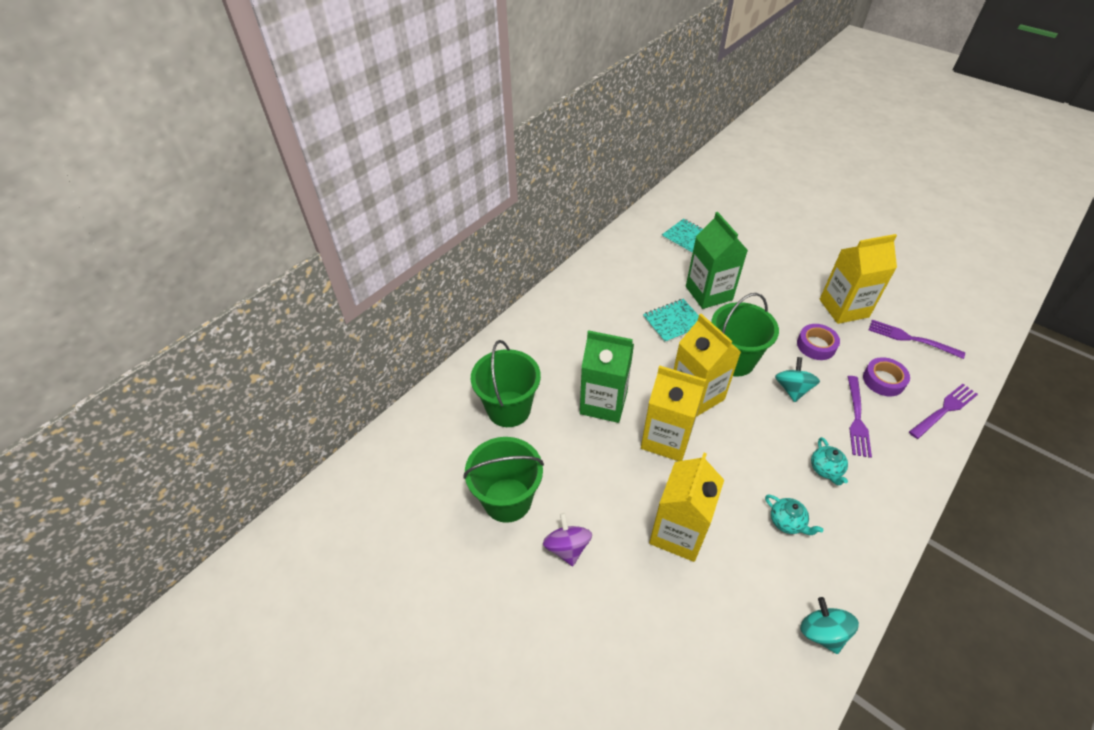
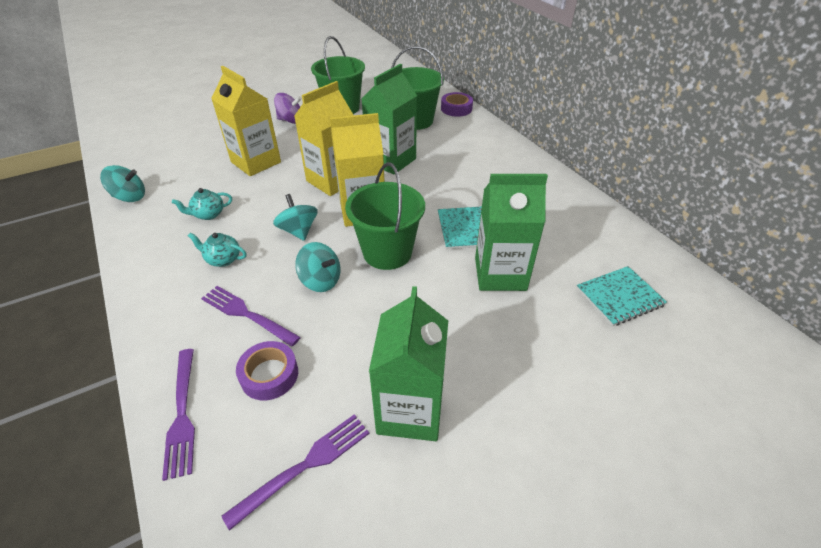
camera: 110 degrees right, 5 degrees down
(753, 431) = (298, 231): none -> turquoise spinning top
(816, 345) = (364, 335): purple tape -> purple tape (456, 109)
(844, 308) = (410, 410): yellow carton -> green carton

